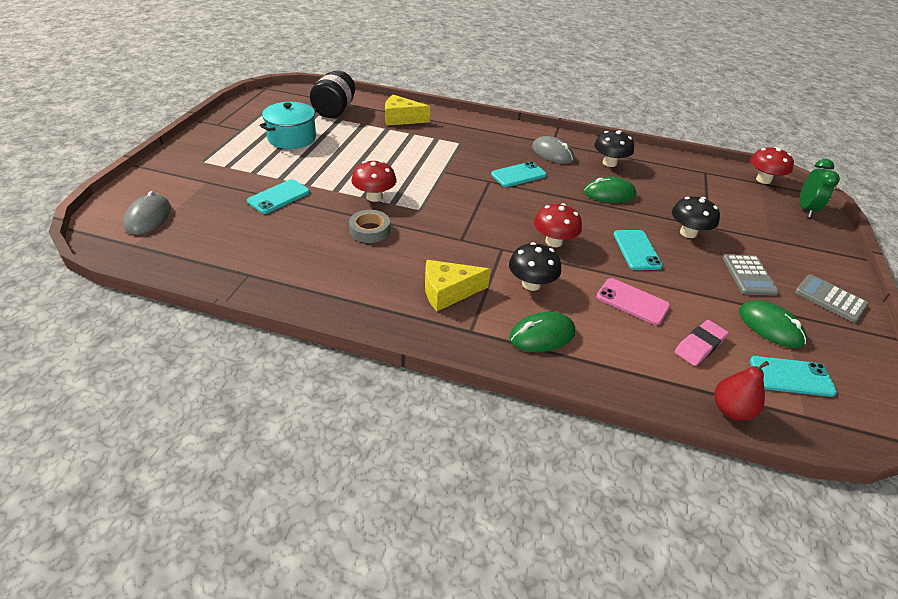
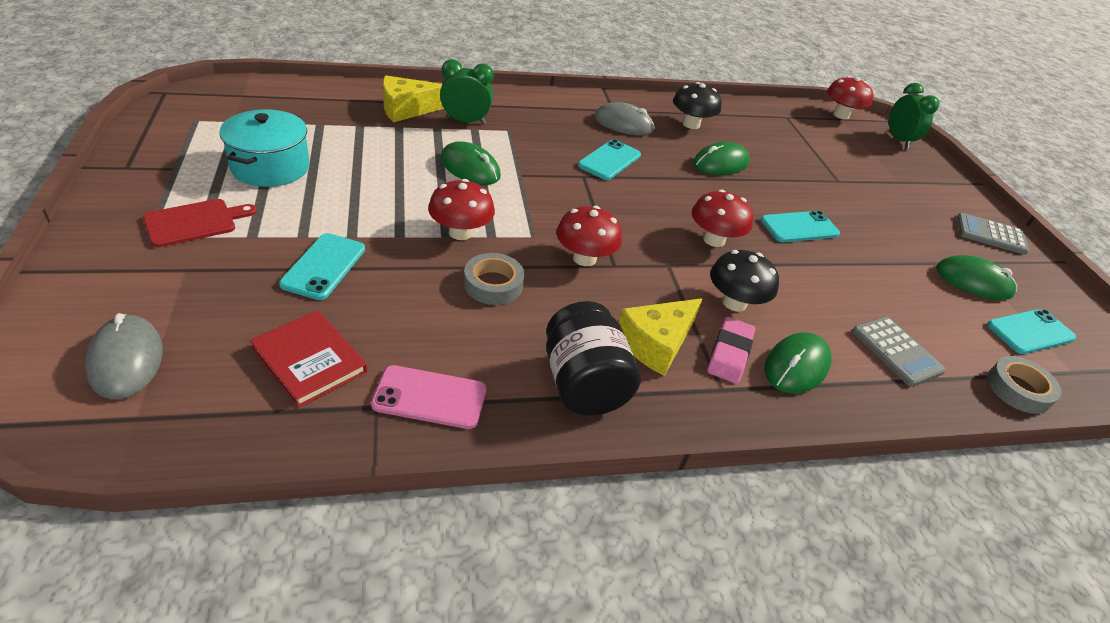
camera: 30 degrees left, 0 degrees up
(230, 159) = (195, 222): none -> red cutting board
(233, 242) = (310, 360): none -> red book
(334, 110) = (302, 112): black jar -> black jar (584, 384)
(413, 161) = (470, 168): none -> green mouse
(434, 133) = (465, 121): none -> green clock
(444, 230) = (584, 258): none -> red mushroom
(632, 301) = (844, 292): pink phone -> pink phone (430, 397)
(636, 250) = (799, 227): turquoise phone -> turquoise phone turned 75 degrees counterclockwise
(688, 233) = (827, 193): black mushroom -> none
(699, 345) = (938, 324): pink eraser -> pink eraser (729, 353)
(731, 410) = (1018, 389): red pear -> grey tape
(749, 275) = (913, 228): grey calculator -> grey calculator (896, 351)

